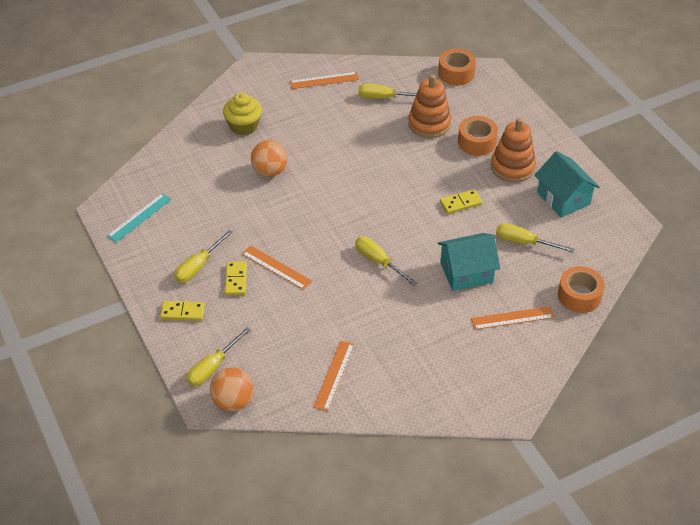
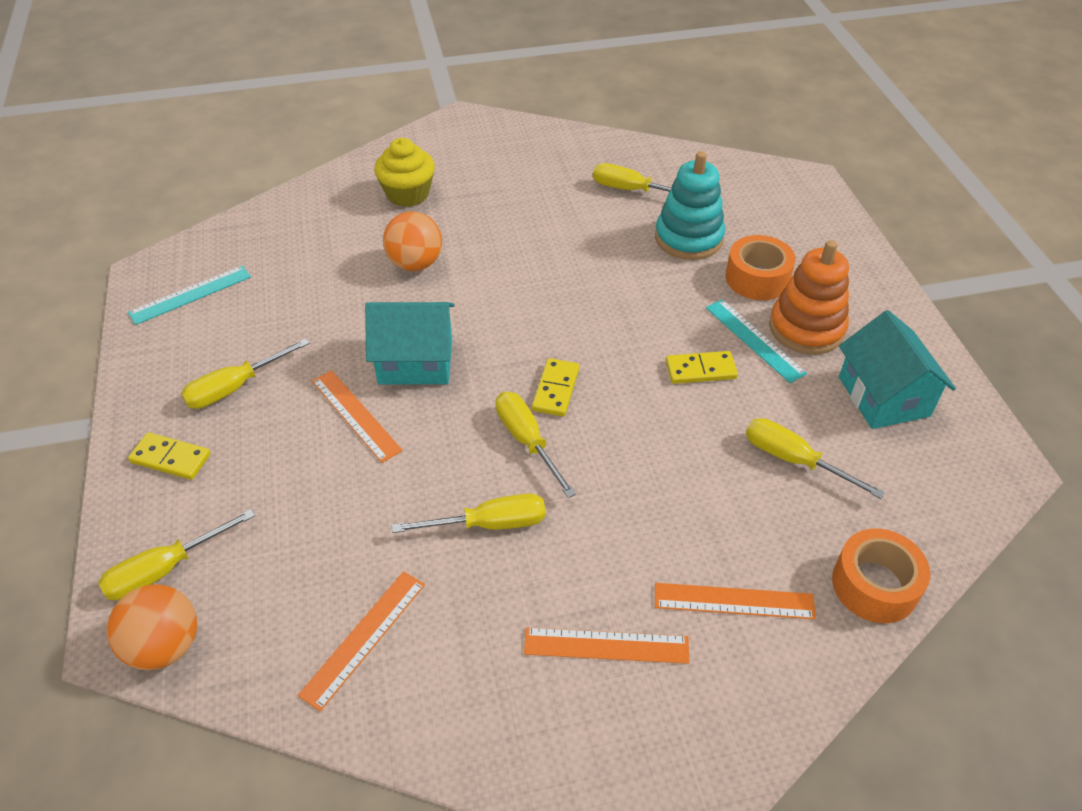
camera: 15 degrees right, 0 degrees up
(236, 279) = (282, 422): yellow domino -> yellow domino (556, 389)
(324, 80) = (551, 153): orange ruler -> orange ruler (606, 645)
(375, 308) = (489, 524): none -> yellow screwdriver
(429, 124) = (688, 238): orange stacking toy -> turquoise stacking toy
(456, 73) = (754, 174): orange tape -> none
(466, 272) = (673, 493): turquoise house -> turquoise house (415, 361)
(485, 180) = (754, 340): none -> turquoise ruler

